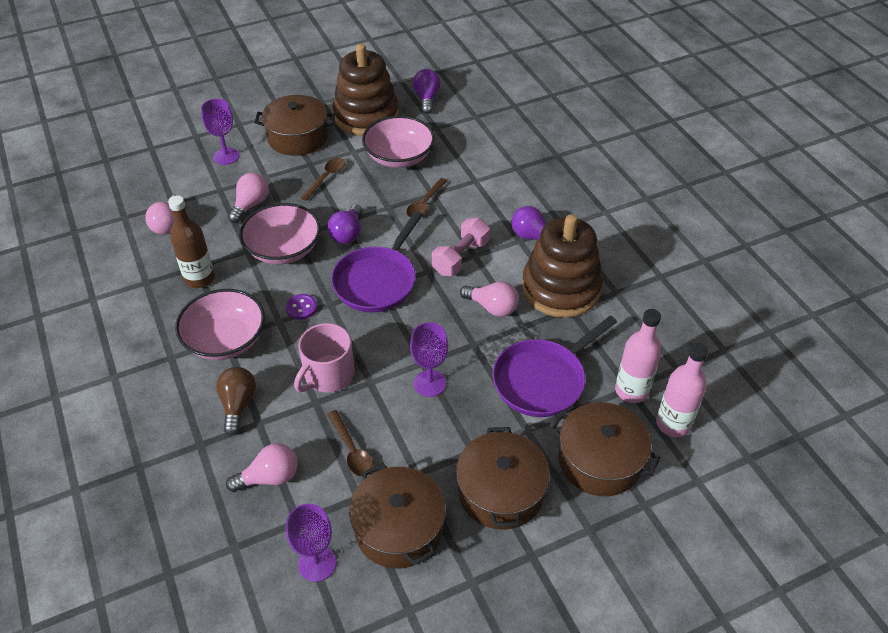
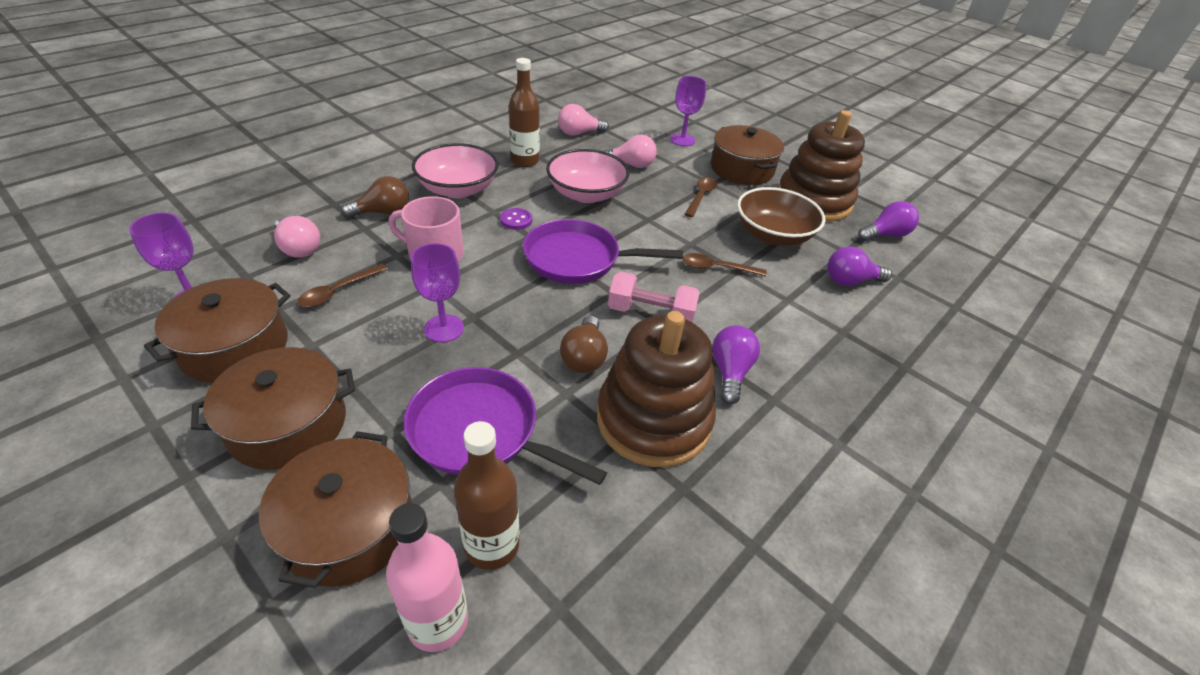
camera: 65 degrees right, 5 degrees down
(326, 178) = (701, 197): brown spoon -> brown spoon turned 75 degrees counterclockwise
(347, 233) = (633, 226): purple light bulb -> purple light bulb (850, 281)
(399, 157) = (773, 235): pink bowl -> brown bowl
(492, 307) = (584, 357): pink light bulb -> brown light bulb
(631, 390) = (492, 545): pink bottle -> brown bottle

